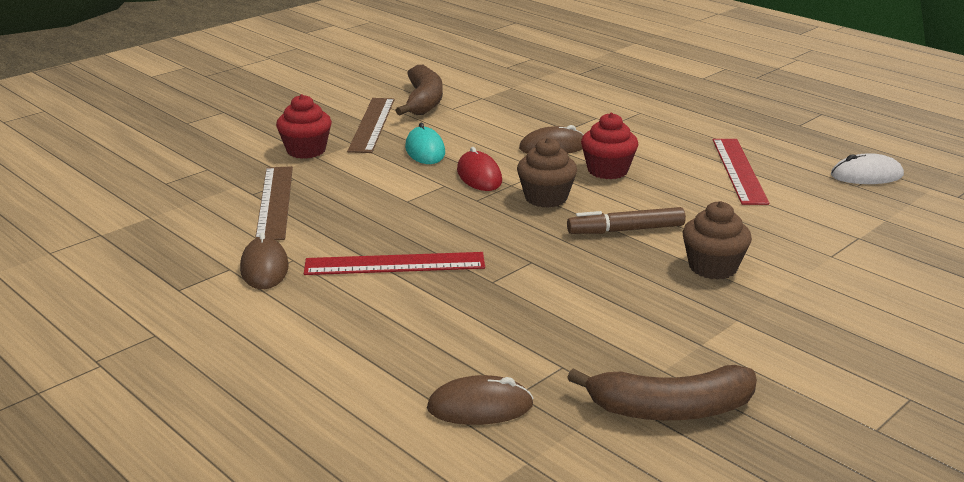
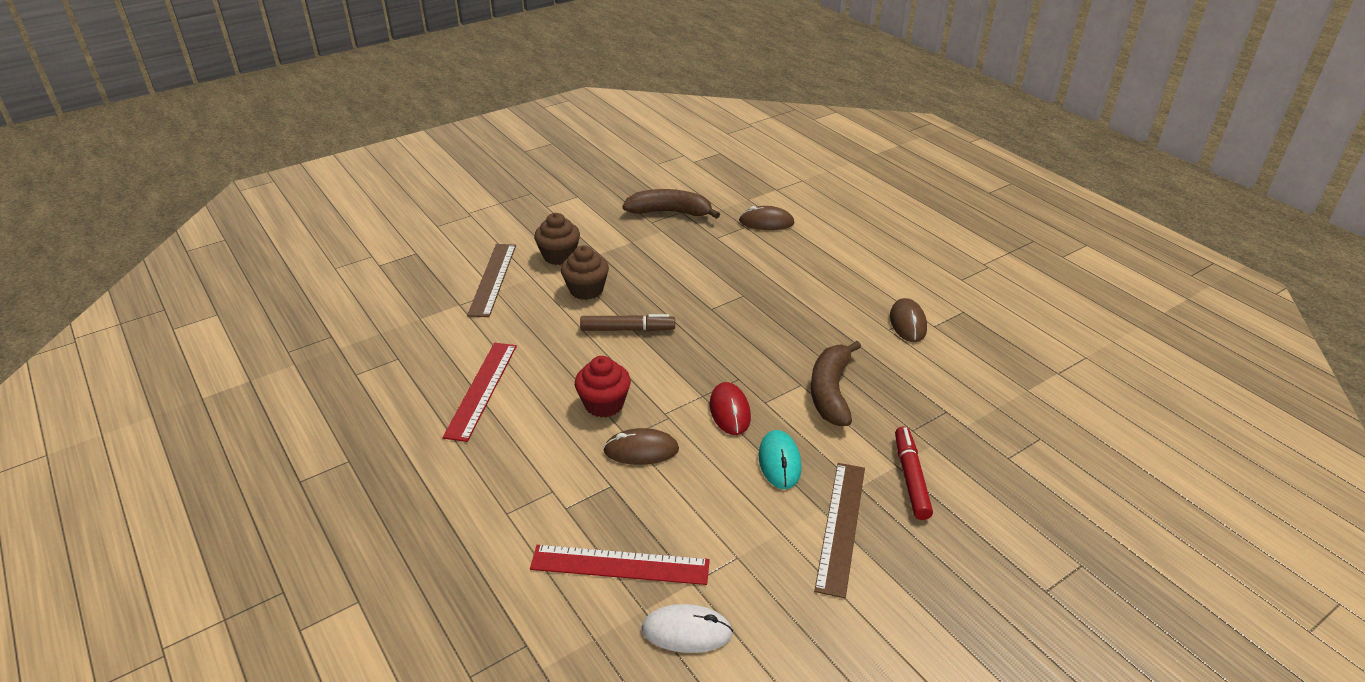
camera: 170 degrees left, 10 degrees up
(275, 202) = (920, 395): brown ruler -> brown ruler (492, 279)
(306, 150) = (911, 478): red cupcake -> red marker
(394, 264) = (811, 316): red ruler -> red ruler (620, 565)
(423, 101) = (774, 580): brown banana -> brown banana (831, 392)
(546, 198) = (677, 373): brown cupcake -> brown cupcake (559, 256)
(866, 175) = (375, 369): white mouse -> white mouse (687, 631)

